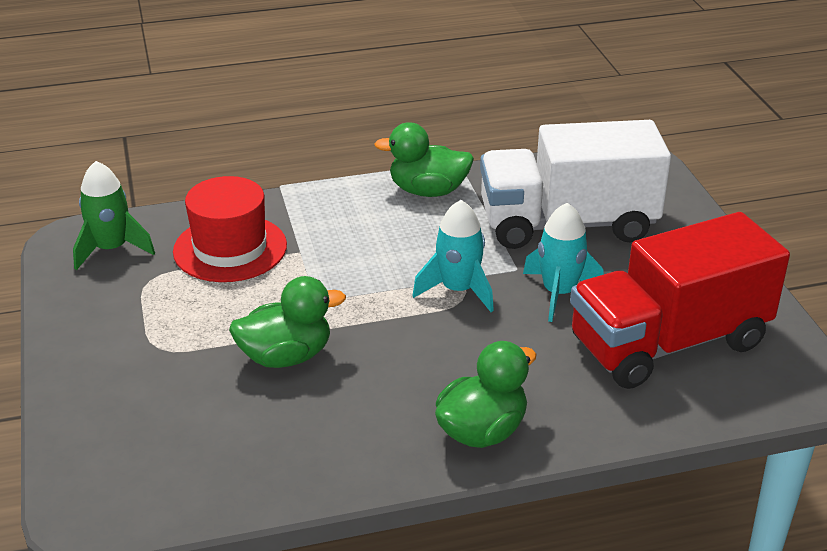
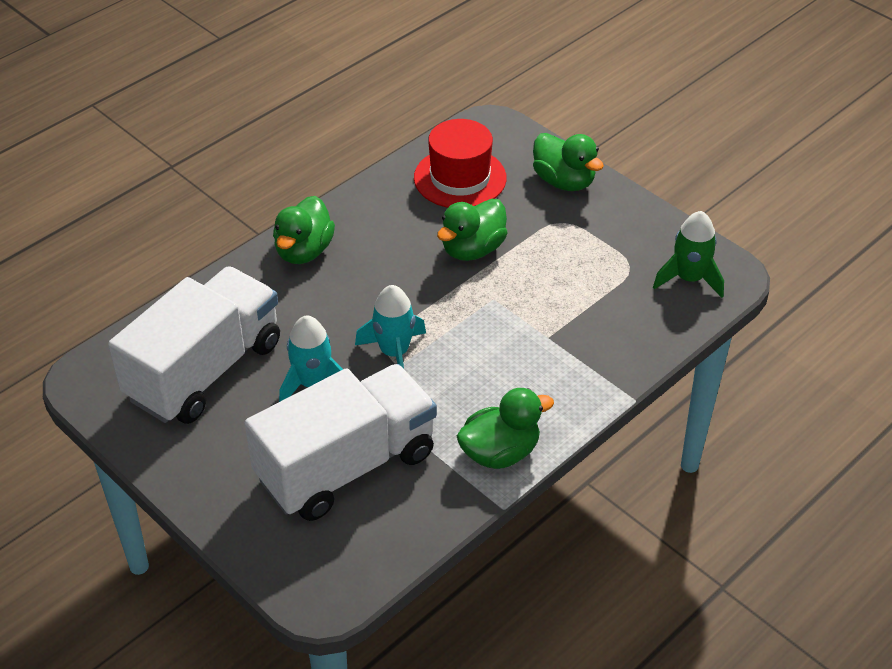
camera: 150 degrees right, 10 degrees up
(98, 393) = (564, 181): none -> green duck
(230, 248) = (603, 317): red hat -> red hat (460, 178)
(668, 343) = (205, 370): red truck -> white truck

